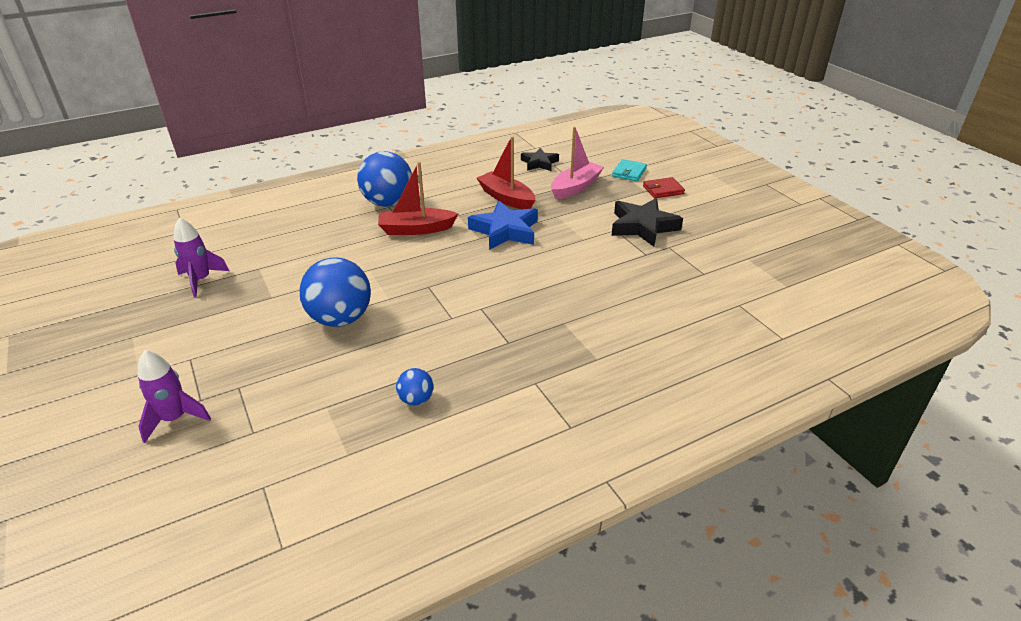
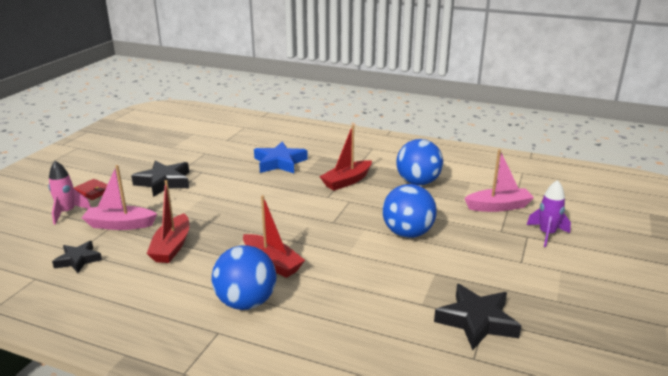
camera: 130 degrees left, 10 degrees down
(201, 280) = (477, 321): purple rocket -> black star
(269, 428) = (498, 206): none -> pink boat
(416, 399) = (418, 182): blue ball -> blue ball, size x2.11
(498, 341) = (347, 181): none -> red boat
(505, 231) = (228, 225): blue star -> blue star (279, 162)
(629, 172) = (67, 212): turquoise wallet -> pink rocket

